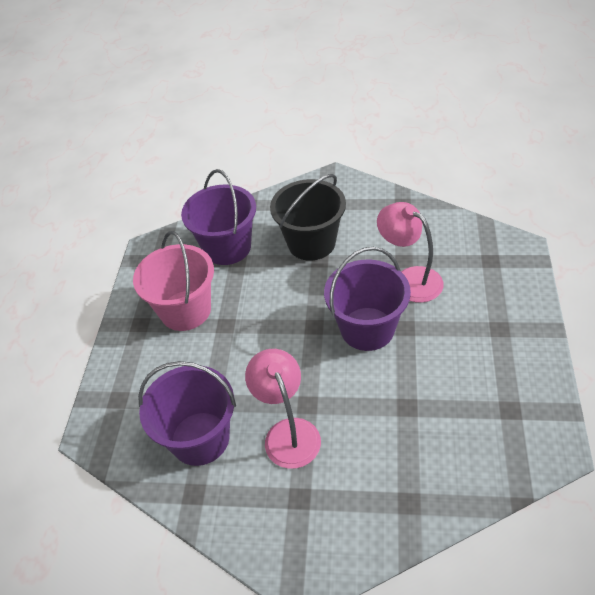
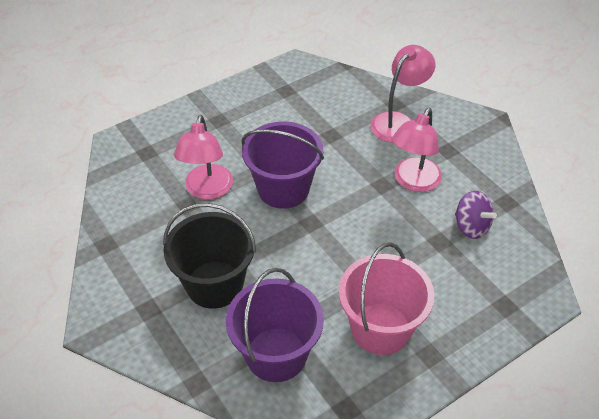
camera: 135 degrees left, 0 degrees up
(200, 438) = (471, 226): purple bucket -> purple spinning top
(378, 483) = (398, 122): none -> pink lamp

